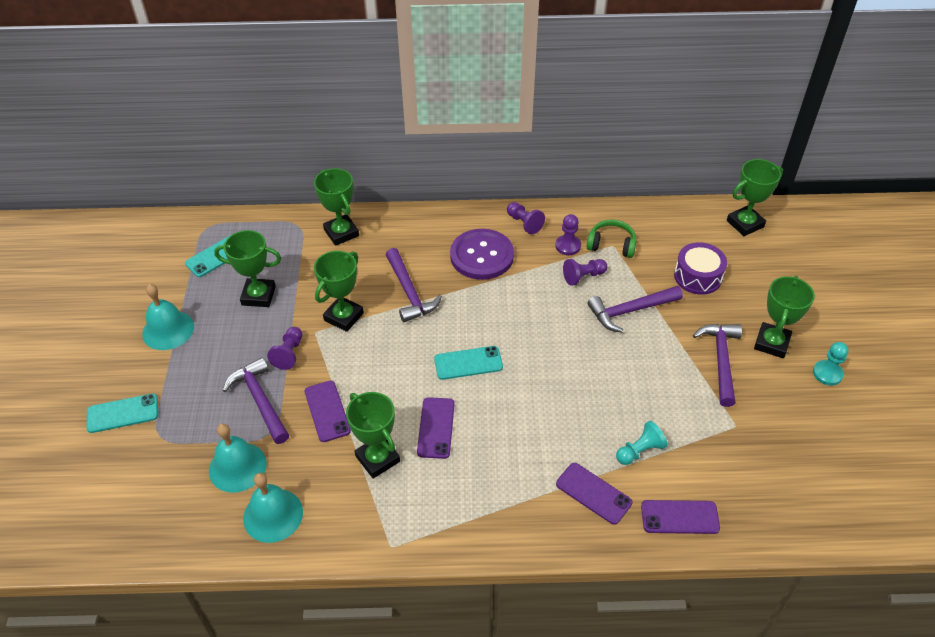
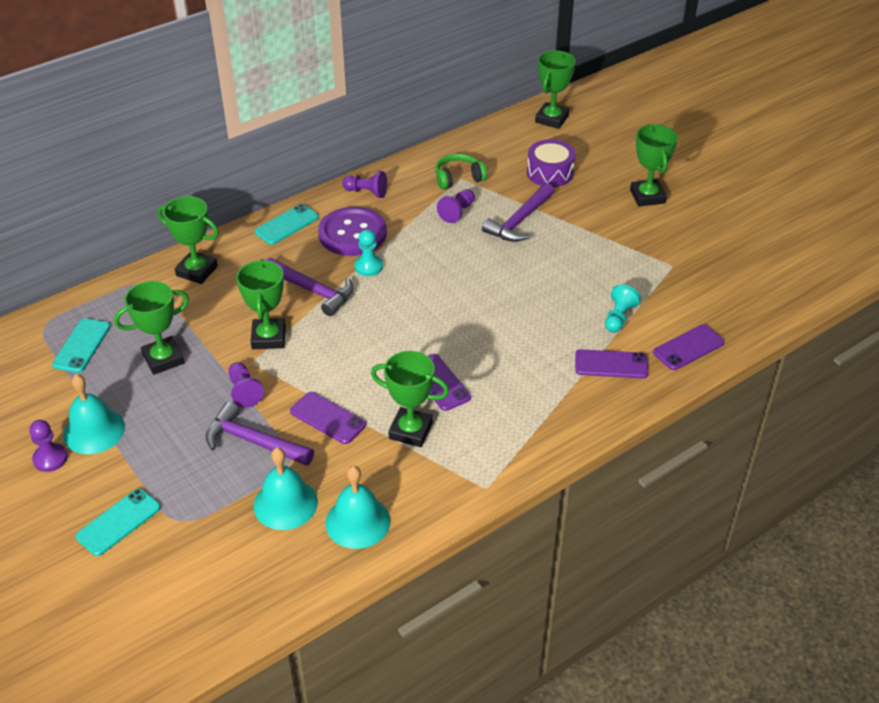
camera: 35 degrees left, 5 degrees down
(468, 363) = (420, 321): turquoise phone -> turquoise phone (287, 225)
(568, 246) = (422, 194): purple pawn -> purple pawn (50, 458)
(721, 360) = (621, 225): purple hammer -> none
(827, 373) = (704, 200): turquoise pawn -> turquoise pawn (368, 266)

